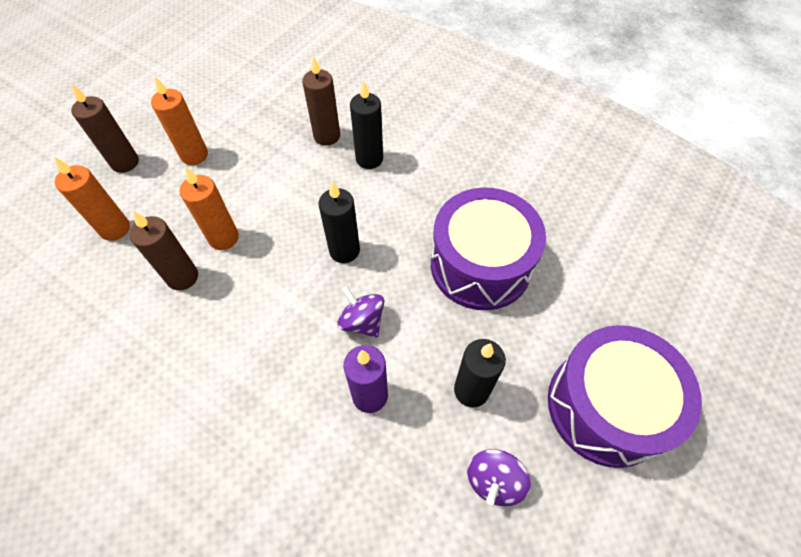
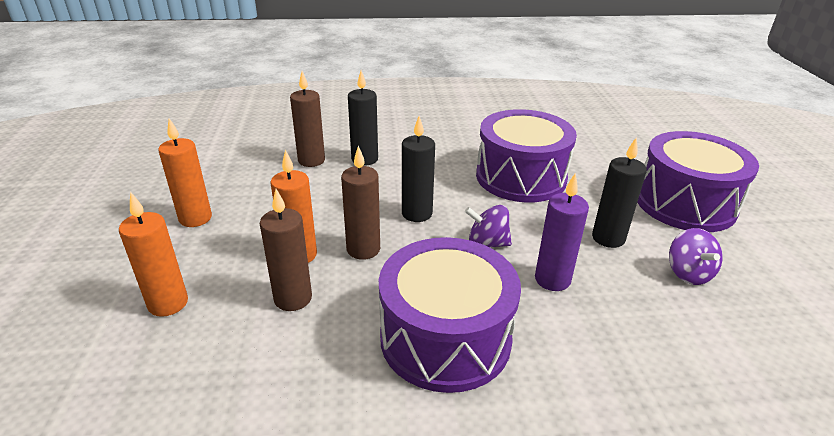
camera: 40 degrees left, 25 degrees down
(125, 162) = (117, 254): brown candle -> brown candle (363, 249)
(236, 386) = (445, 338): none -> purple drum

